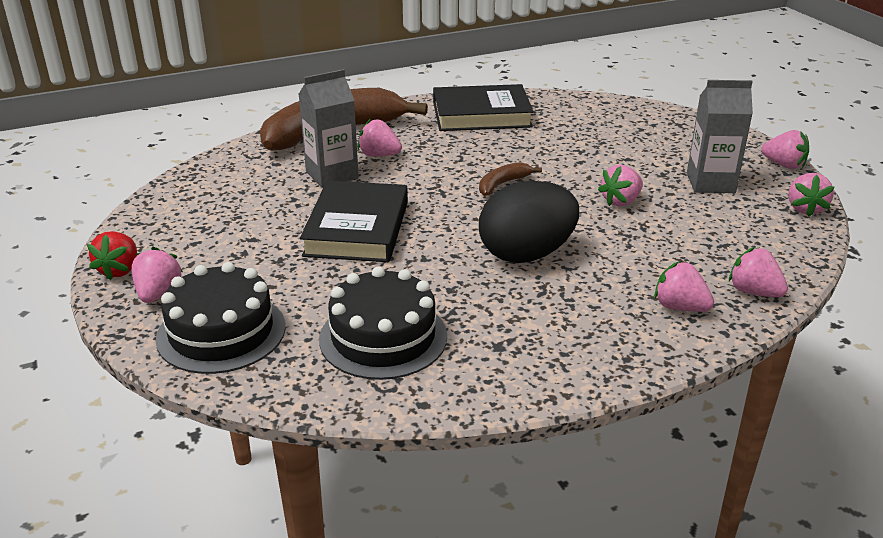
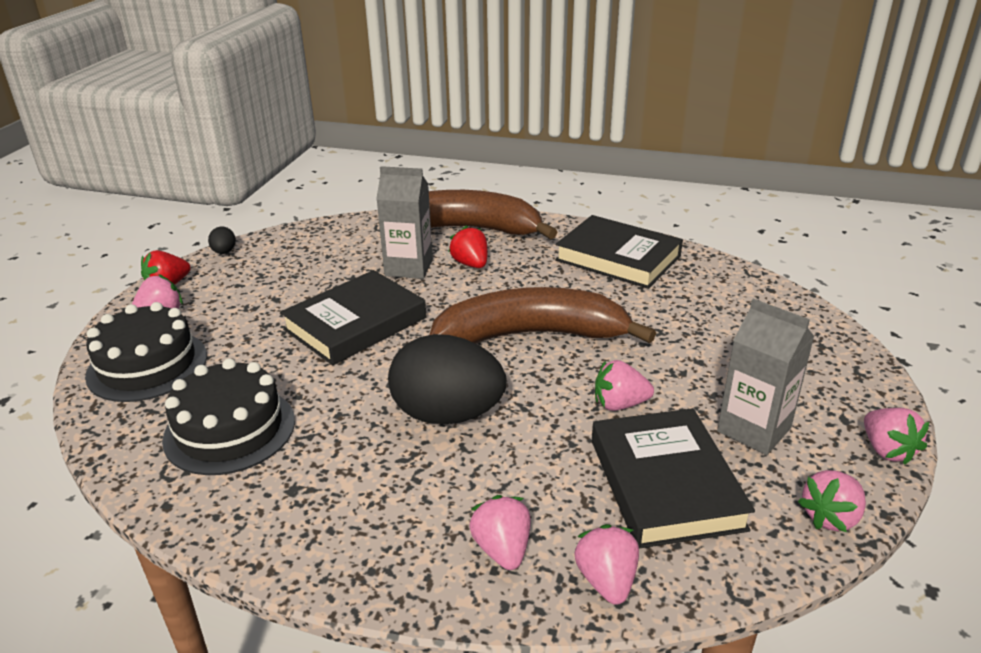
camera: 40 degrees right, 0 degrees up
(129, 224) = (224, 252): none -> black egg
(379, 155) = (471, 264): pink strawberry -> red strawberry
(502, 184) = (532, 335): brown banana -> brown banana, size x2.45
(709, 231) = (665, 483): none -> black book

